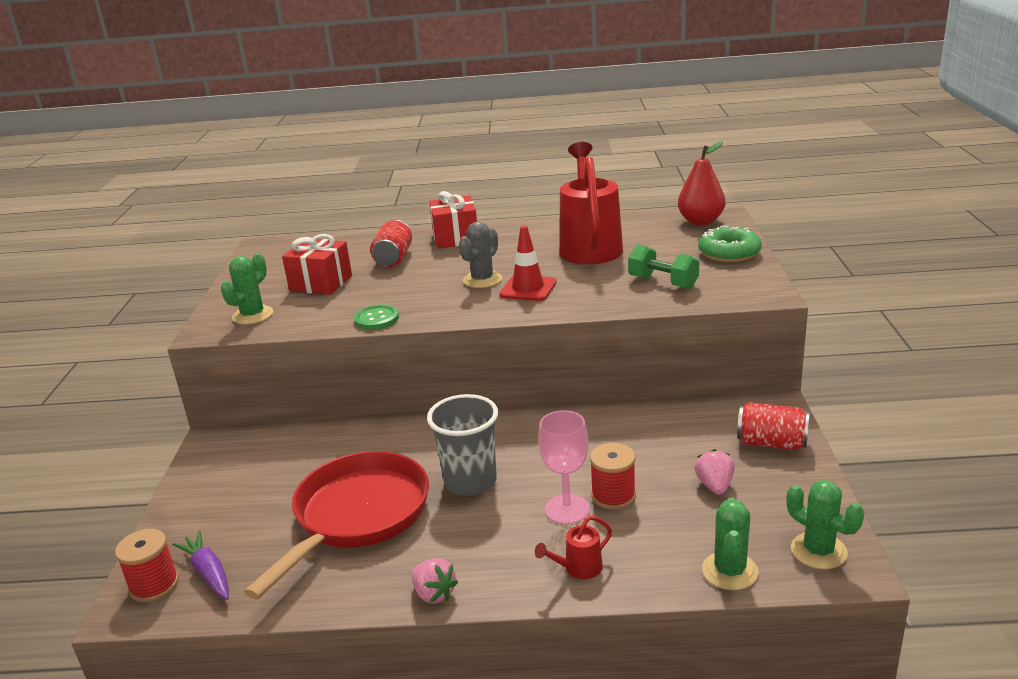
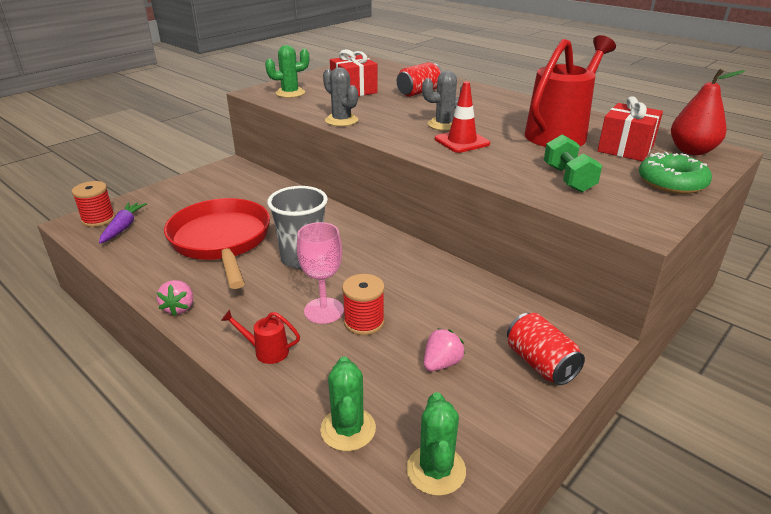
camera: 40 degrees right, 5 degrees up
(357, 516) = (221, 241): red pan -> red pan turned 90 degrees counterclockwise
(376, 319) = (341, 120): green button -> grey cactus
(455, 238) = (478, 95): red gift -> red gift (625, 148)
(730, 571) = (348, 429): green cactus -> green cactus turned 60 degrees counterclockwise

